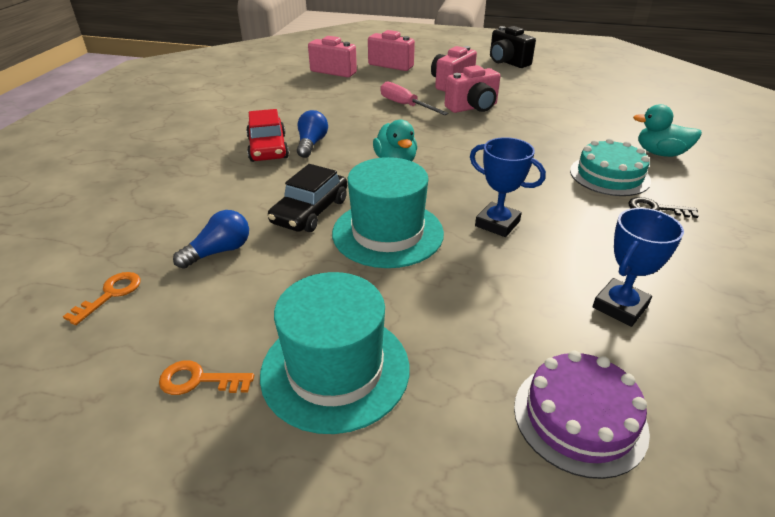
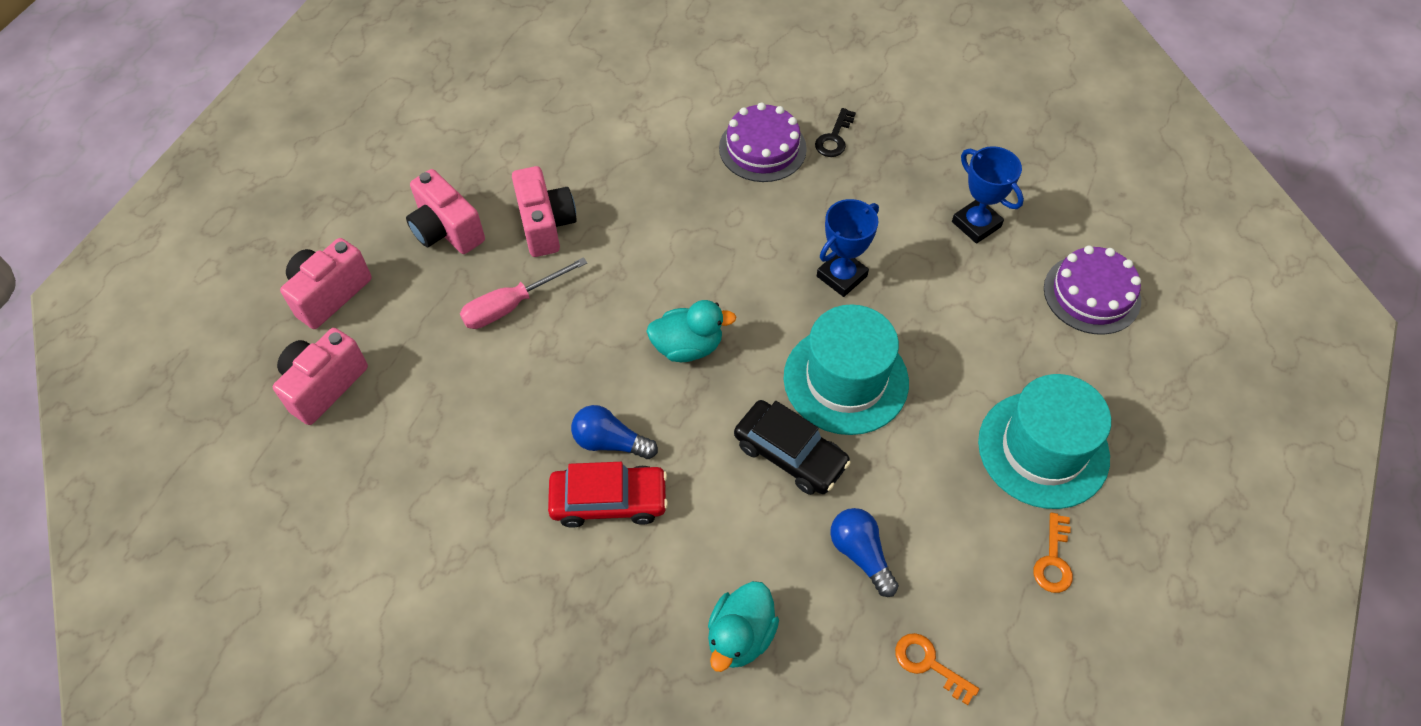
camera: 80 degrees left, 20 degrees up
(507, 62) = (386, 138): black camera -> none
(609, 175) = (762, 148): turquoise cake -> purple cake
(660, 153) = (723, 86): turquoise duck -> turquoise duck (740, 636)

